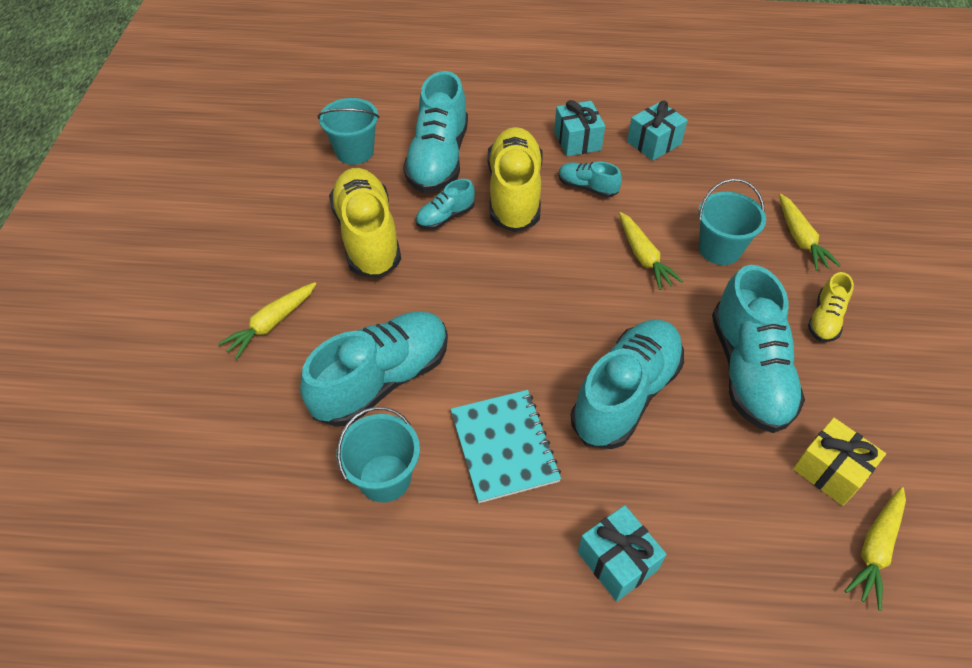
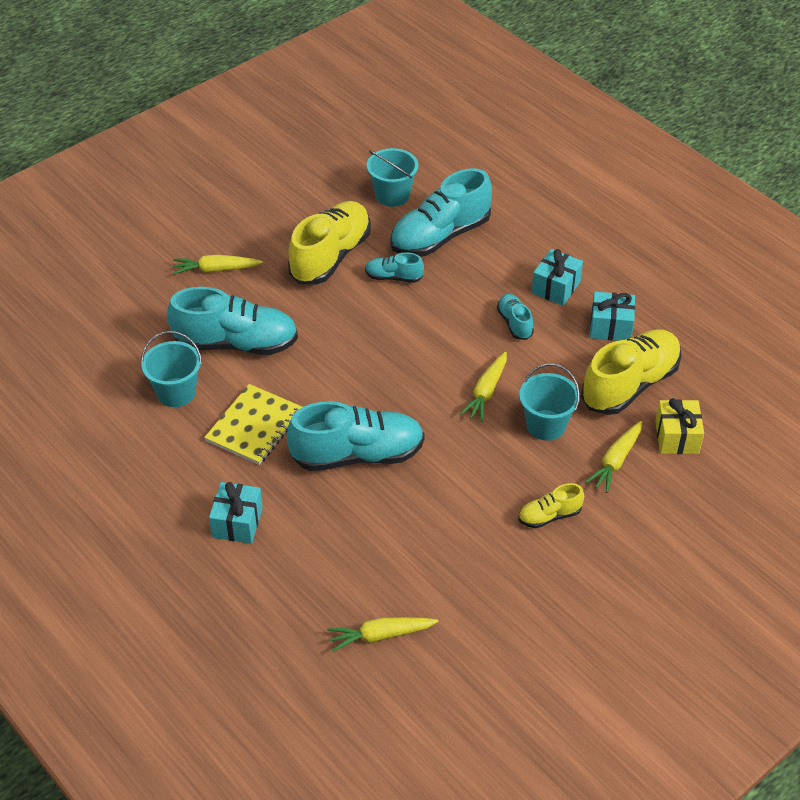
camera: 45 degrees right, 5 degrees down
(504, 446) = (254, 426): turquoise notebook -> yellow notebook
(514, 194) = (458, 293): yellow shoe -> yellow shoe (630, 385)
(748, 371) = (451, 502): turquoise shoe -> none
(830, 471) = (416, 584): yellow gift -> yellow gift (677, 437)

